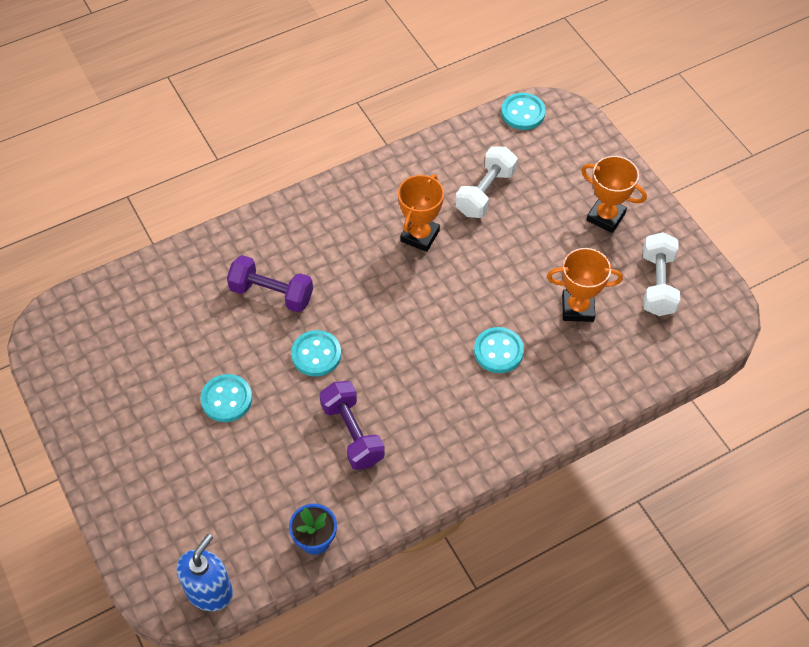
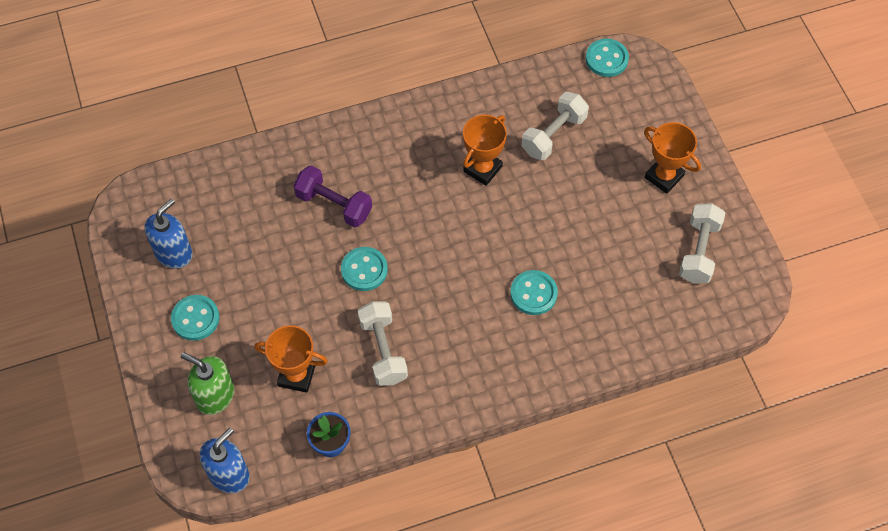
camera: 10 degrees right, 5 degrees up
(108, 368) = (174, 253): none -> blue soap dispenser
(179, 510) = (215, 396): none -> green soap dispenser
(226, 399) = (275, 299): turquoise button -> turquoise button (195, 318)
(352, 433) = (383, 350): purple dumbbell -> white dumbbell
(577, 308) = (617, 263): orange trophy -> orange trophy (296, 376)

